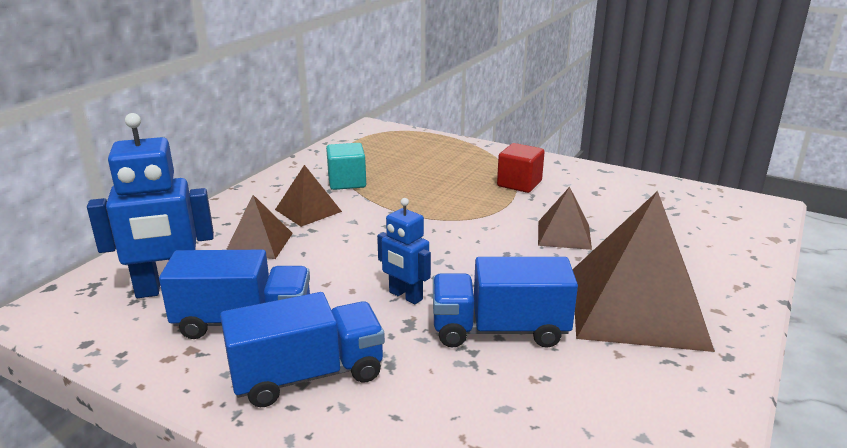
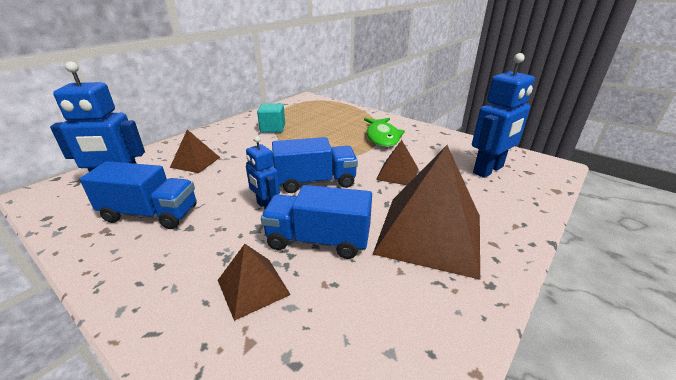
camera: 10 degrees right, 5 degrees up
(308, 210) = (238, 144): brown pyramid -> brown pyramid (253, 287)
(308, 375) = (165, 259): blue truck -> blue truck (315, 182)
(519, 184) = (382, 137): red cube -> green fish
(682, 219) = (488, 170): none -> blue robot

